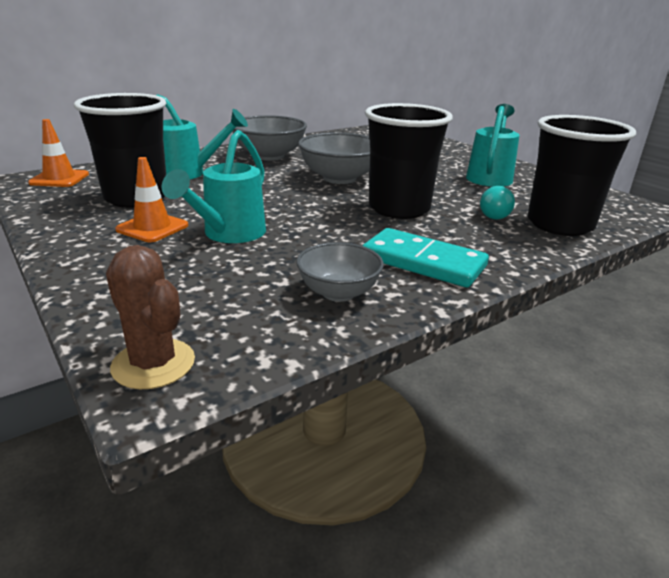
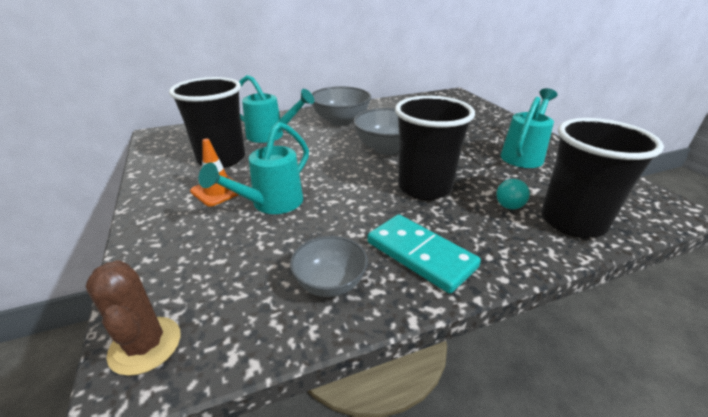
camera: 15 degrees right, 5 degrees up
(59, 179) = (179, 135): orange traffic cone -> none

